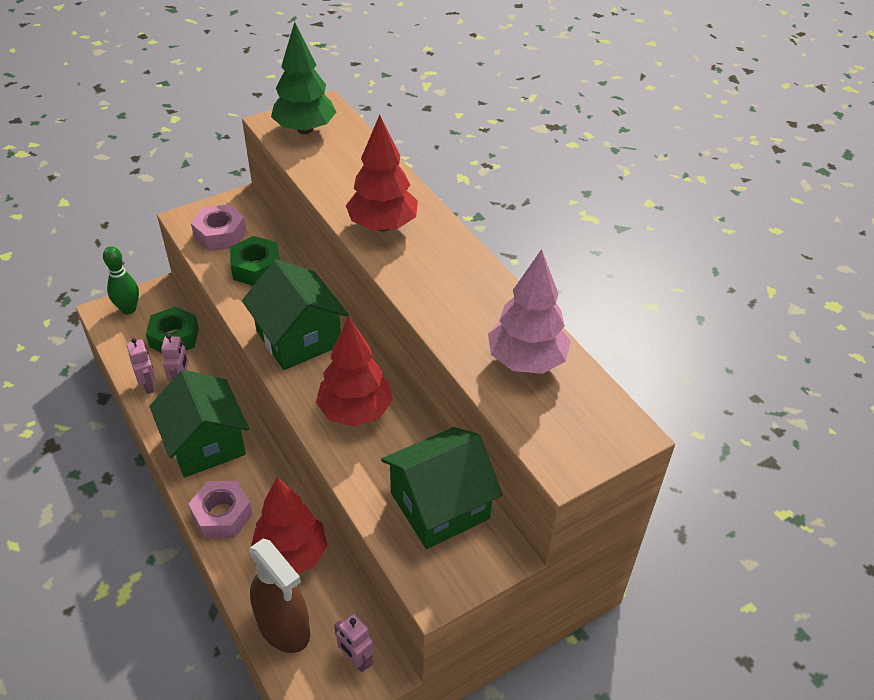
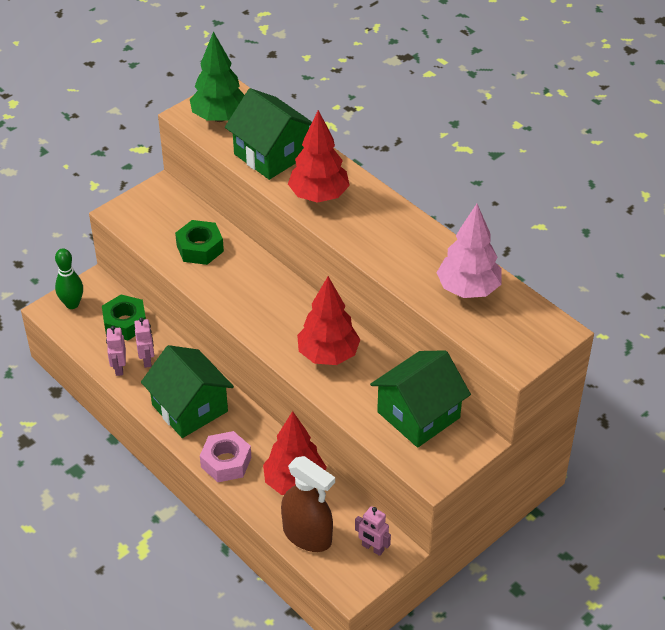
camera: 10 degrees left, 0 degrees up
(148, 385) = (119, 368): pink robot -> pink robot turned 150 degrees counterclockwise
(220, 234) = (155, 222): pink nut -> none
(298, 338) = (259, 303): green house -> green house (271, 154)

